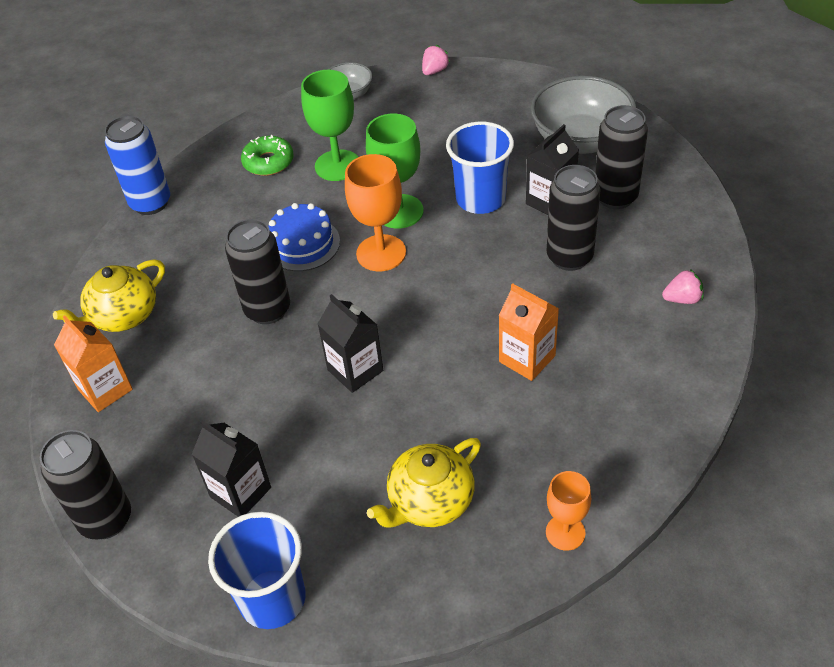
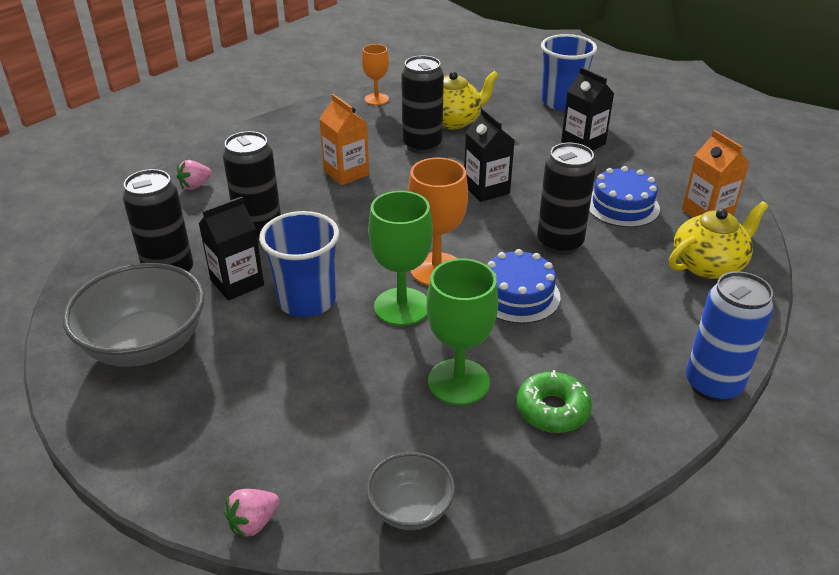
camera: 170 degrees left, 10 degrees down
(106, 519) = (680, 145): black can -> black can (422, 145)
(199, 379) = (622, 206): none -> blue cake
(682, 299) = (195, 185): pink strawberry -> pink strawberry turned 45 degrees counterclockwise

